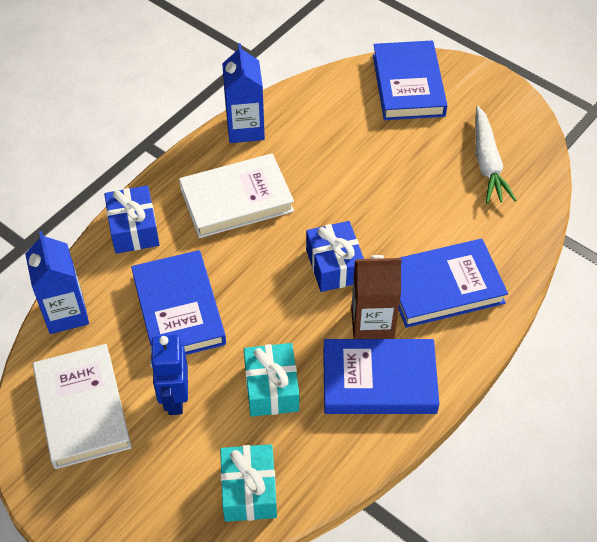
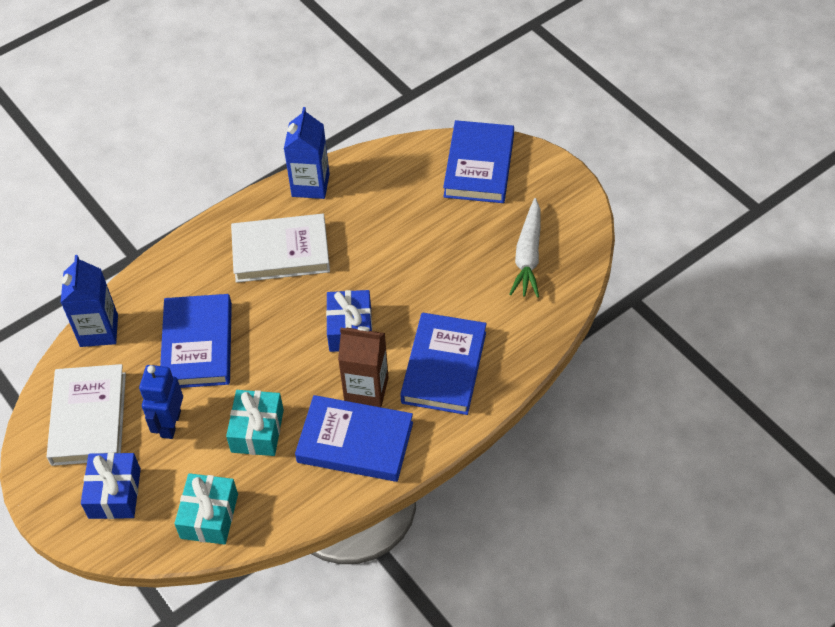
camera: 15 degrees right, 0 degrees up
(134, 229) = (180, 264): blue gift -> blue gift (114, 493)
(443, 287) = (444, 367): blue book -> blue book turned 75 degrees counterclockwise

